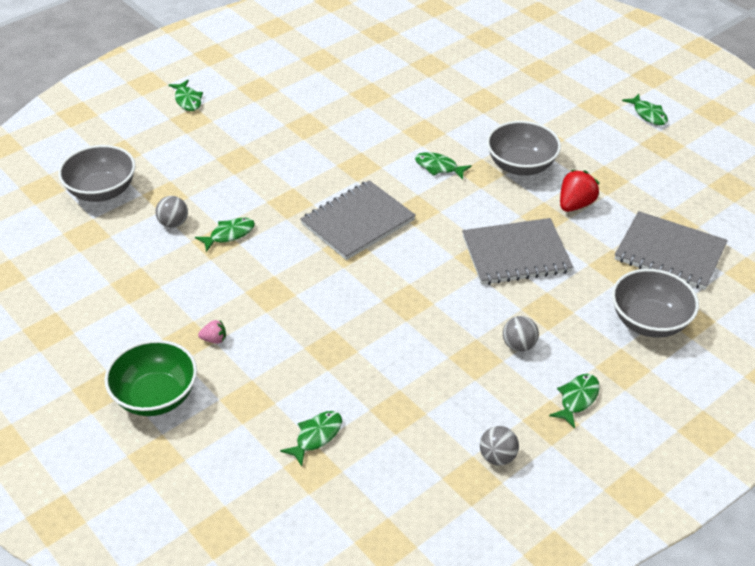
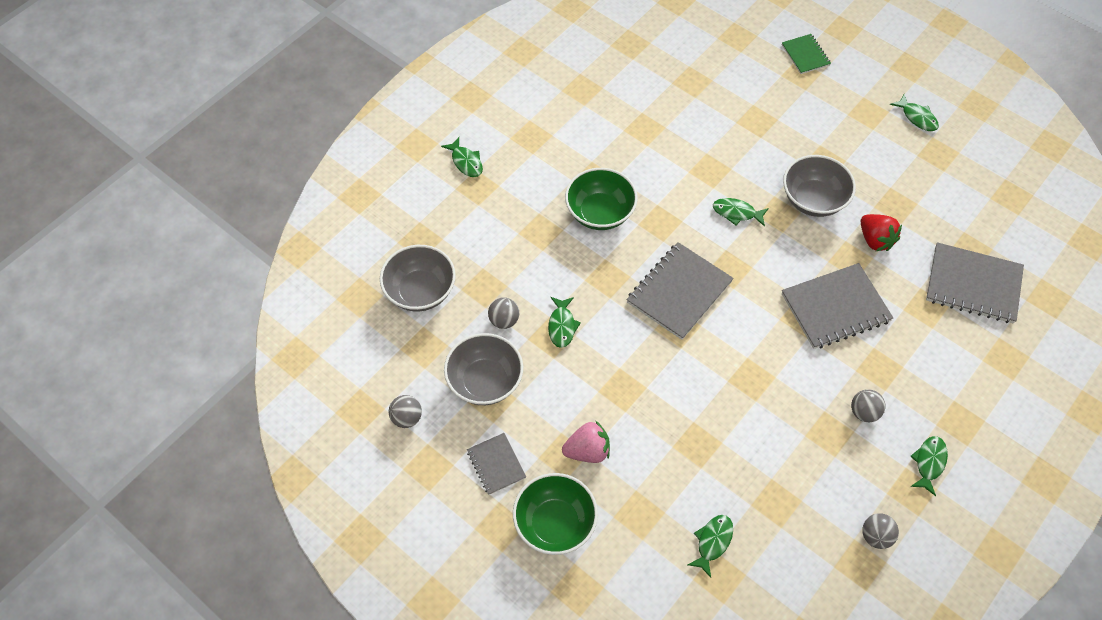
camera: 10 degrees left, 15 degrees up
(44, 288) = (407, 418): none -> grey ball
(116, 338) = (496, 464): none -> grey notebook
(214, 339) = (587, 451): pink strawberry -> pink strawberry, size x1.84
(229, 234) = (562, 326): green fish -> green fish turned 135 degrees clockwise
(302, 152) = (600, 213): none -> green bowl
(548, 57) = (805, 55): none -> green notebook
(575, 204) = (875, 240): red strawberry -> red strawberry turned 120 degrees clockwise
(649, 321) = (972, 367): grey bowl -> grey bowl (485, 381)

